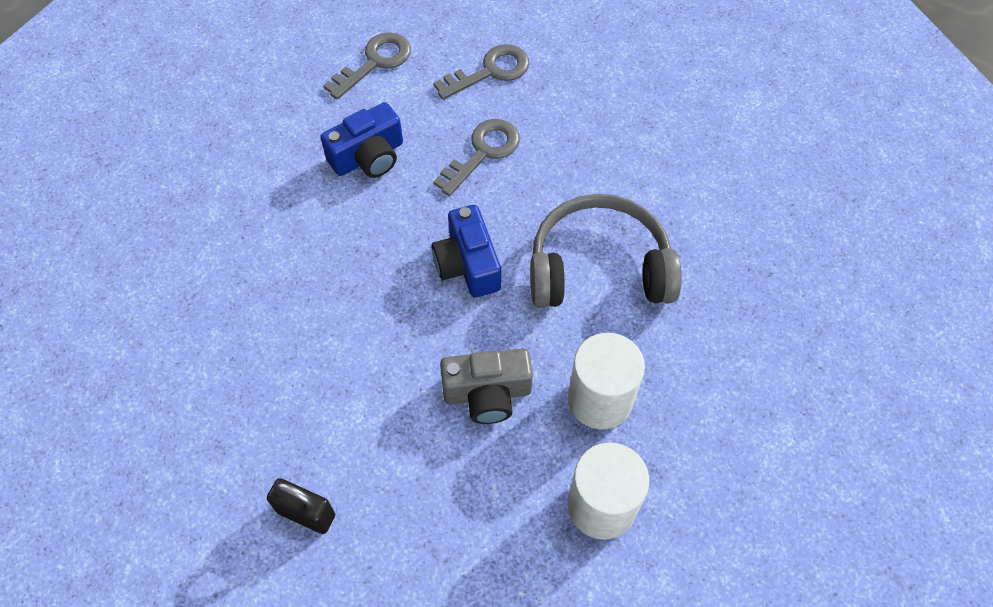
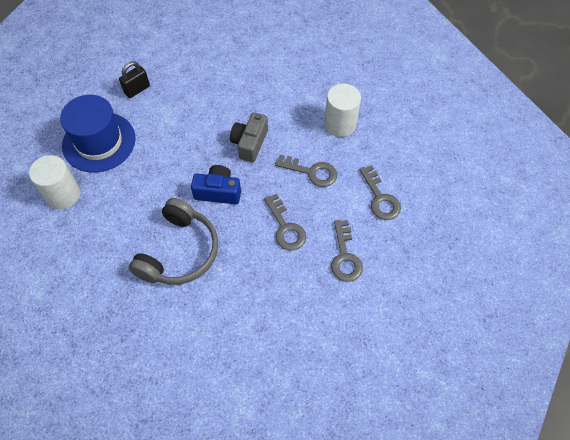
camera: 115 degrees right, 0 degrees up
(368, 156) = (311, 172): blue camera -> grey key
(462, 512) = (99, 142): none -> blue hat
(487, 393) = (144, 172): grey camera -> grey camera (250, 143)
(600, 399) = (110, 217): white cylinder -> white cylinder (340, 124)

